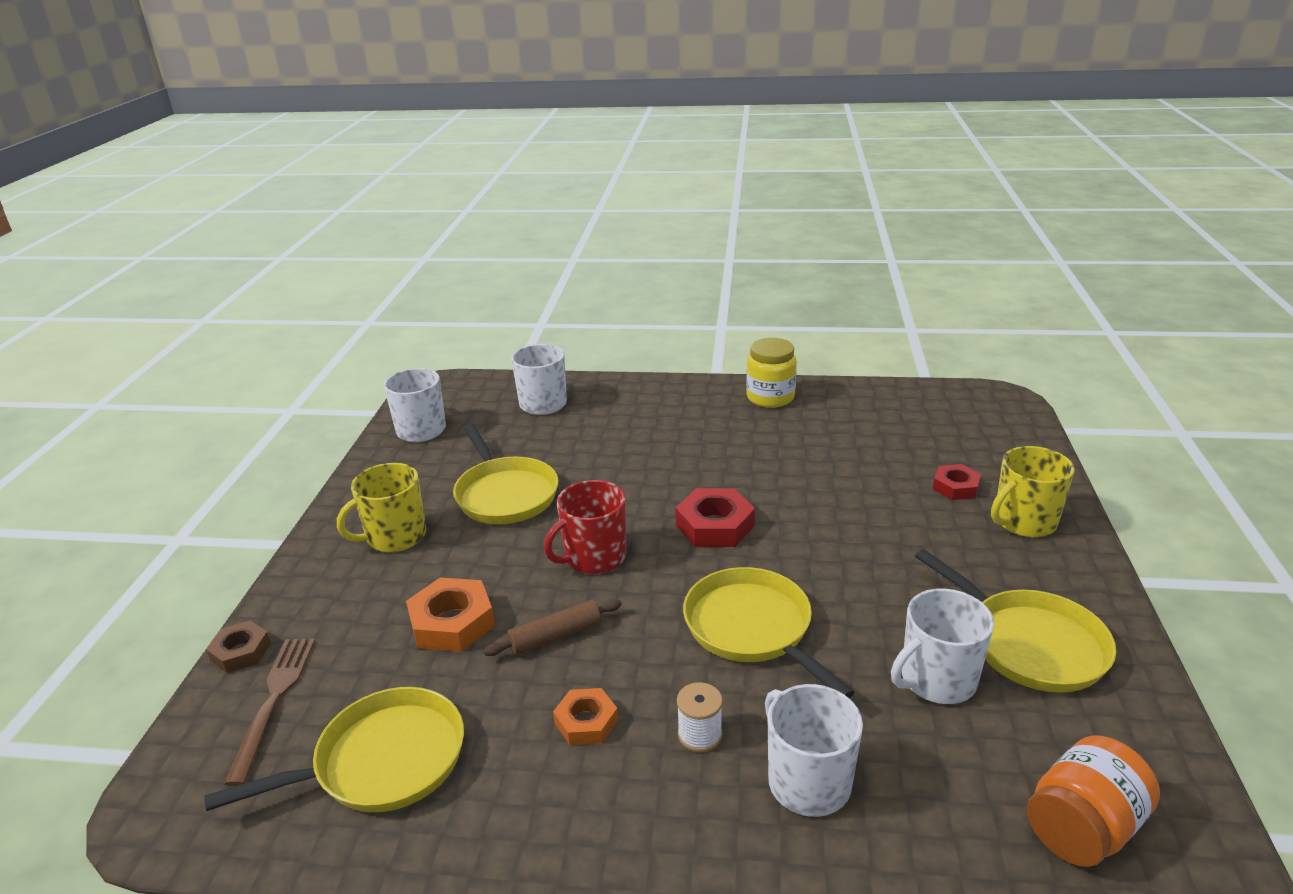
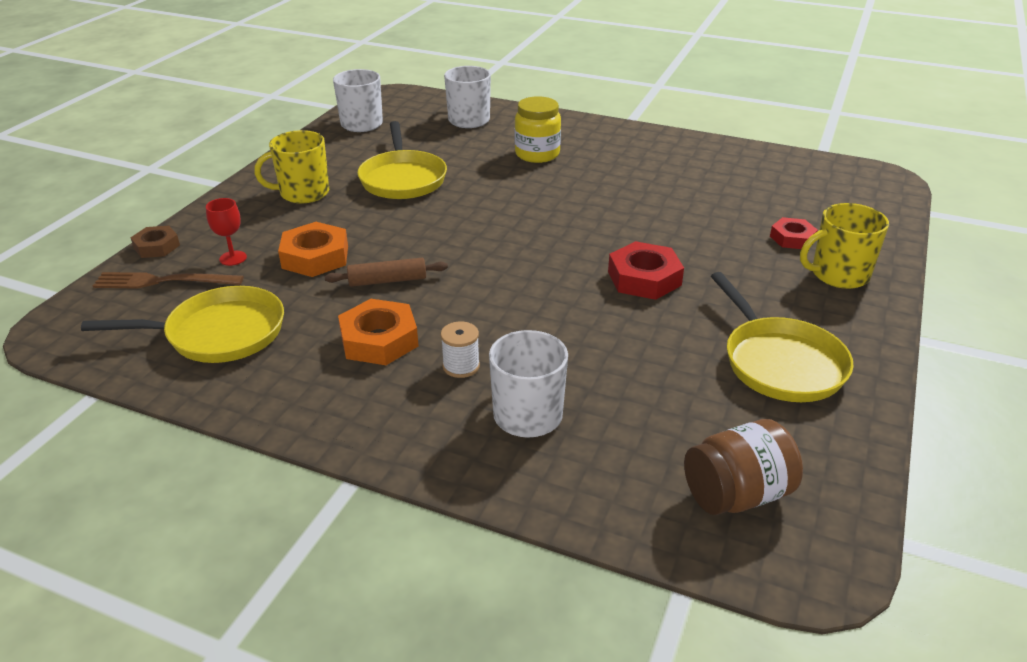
camera: 15 degrees right, 5 degrees up
(273, 701) = (164, 281): brown fork -> brown fork turned 105 degrees counterclockwise
(349, 647) = (233, 258): none -> red goblet
(586, 722) = (379, 340): orange nut -> orange nut, size x1.58
(594, 557) = (448, 234): red mug -> none
(715, 525) = (560, 229): red nut -> red nut (644, 278)
(752, 628) = (546, 306): yellow pan -> none
(770, 397) = (667, 144): yellow jar -> yellow jar (537, 154)
(937, 680) = (679, 370): white mug -> none
(1082, 828) = (736, 494): orange jar -> brown jar

